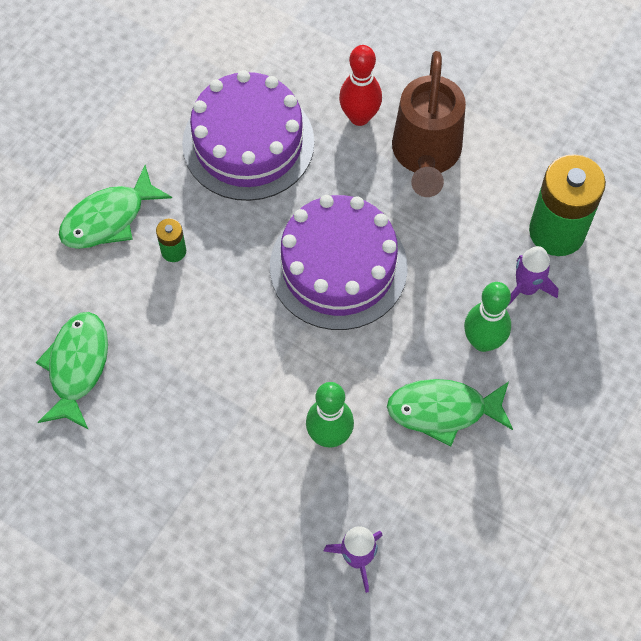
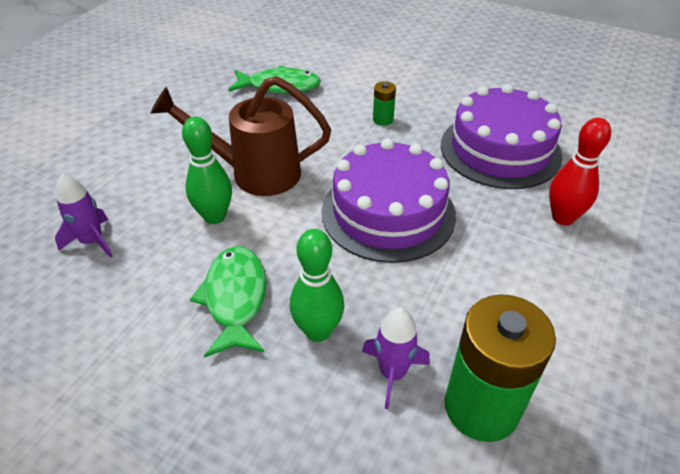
camera: 85 degrees right, 20 degrees down
(109, 218) = (403, 89): green fish -> none
(426, 155) = (539, 271): brown watering can -> brown watering can (255, 173)

